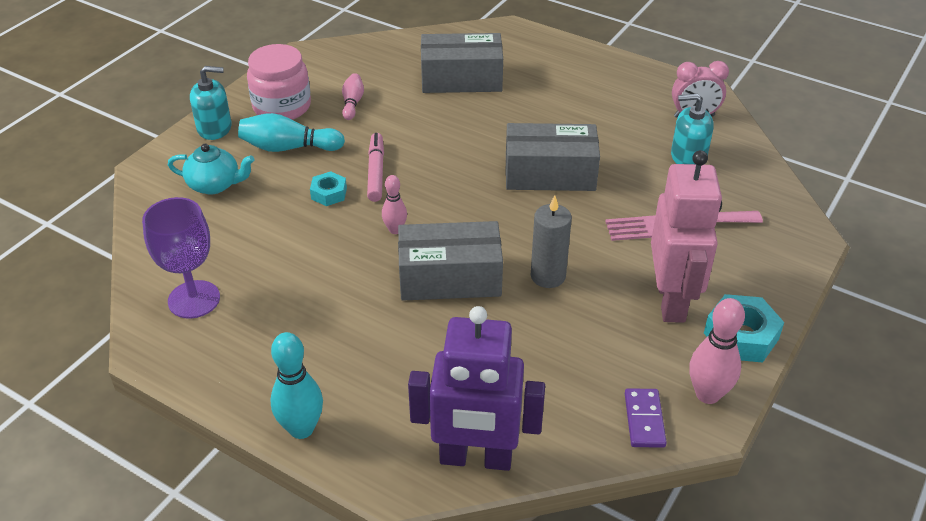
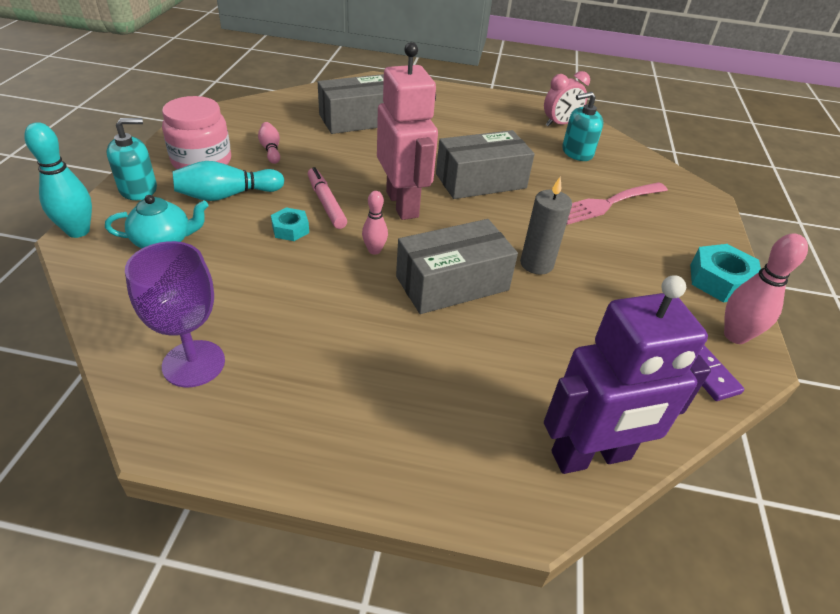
camera: 25 degrees left, 0 degrees up
(301, 428) = (394, 479): turquoise bowling pin -> turquoise bowling pin (78, 231)
(671, 300) = (648, 263): pink robot -> pink robot (403, 204)

